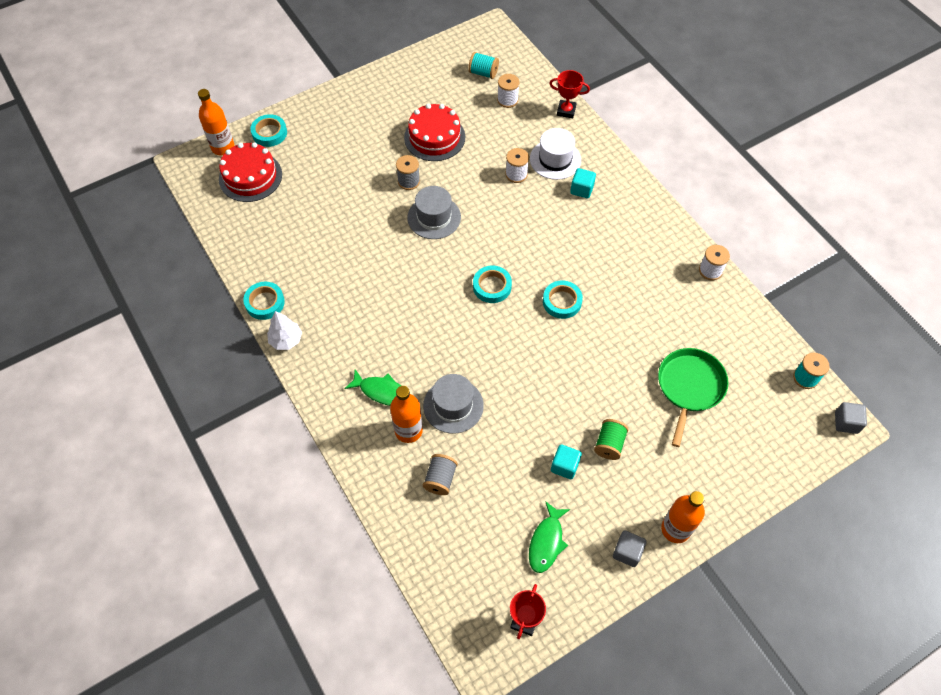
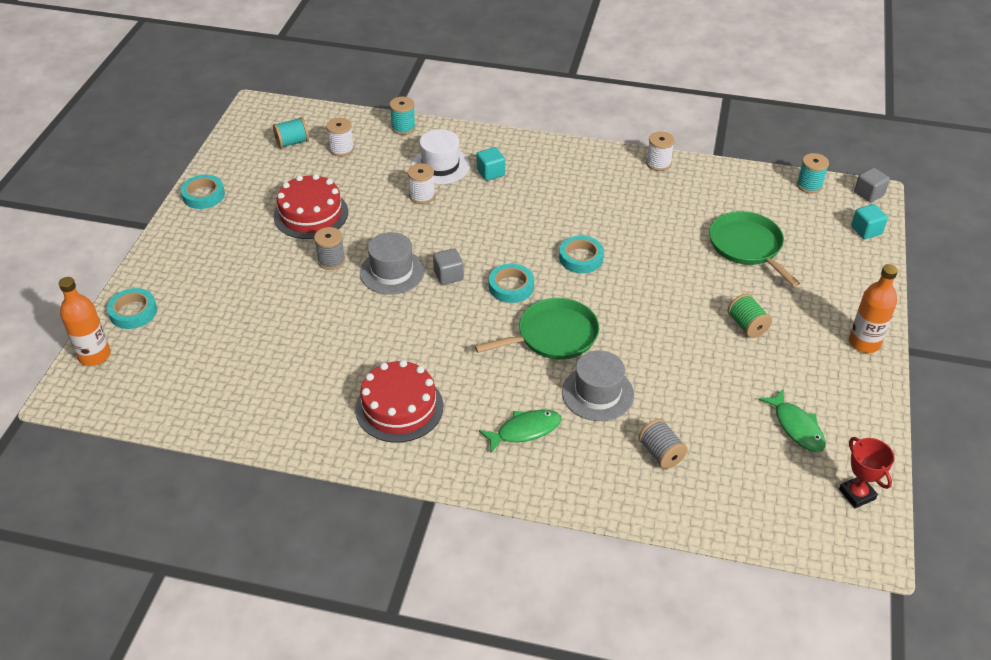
camera: 45 degrees left, 15 degrees down
(250, 176) = (160, 359): red cake -> red cake (399, 407)
(265, 303) = (318, 448): turquoise tape -> turquoise tape (203, 195)
(286, 340) = (381, 461): white tree -> none
(408, 430) = (587, 440): orange bottle -> none
(475, 343) = (553, 335): none -> green pan
(564, 466) = (737, 365): turquoise cube -> turquoise cube (866, 230)
(566, 111) = (403, 127): red trophy -> turquoise spool
(627, 552) = (856, 385): grey cube -> grey cube (448, 275)

